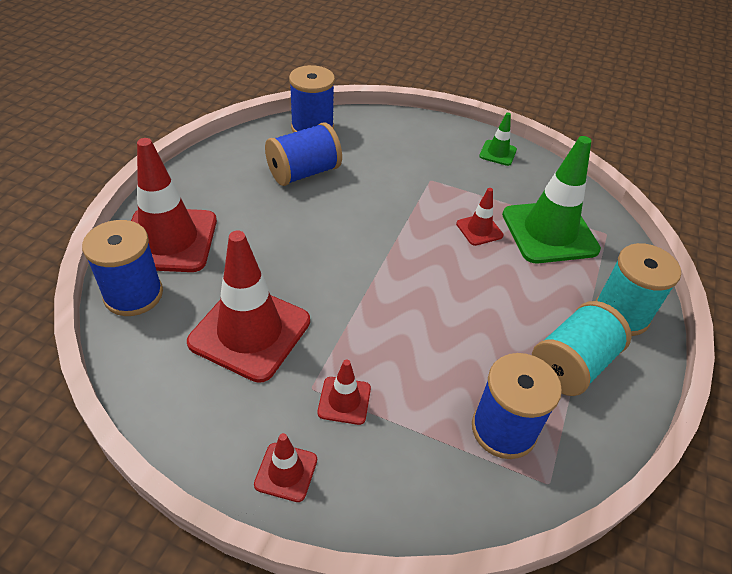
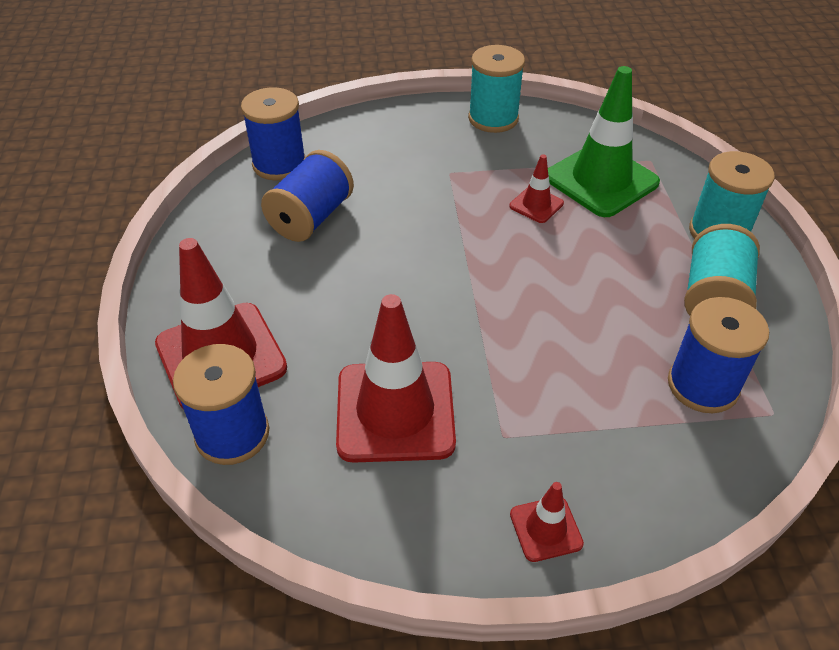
camera: 25 degrees left, 0 degrees up
(344, 400) = (544, 432): red traffic cone -> none
(498, 153) = (493, 118): green traffic cone -> turquoise spool

